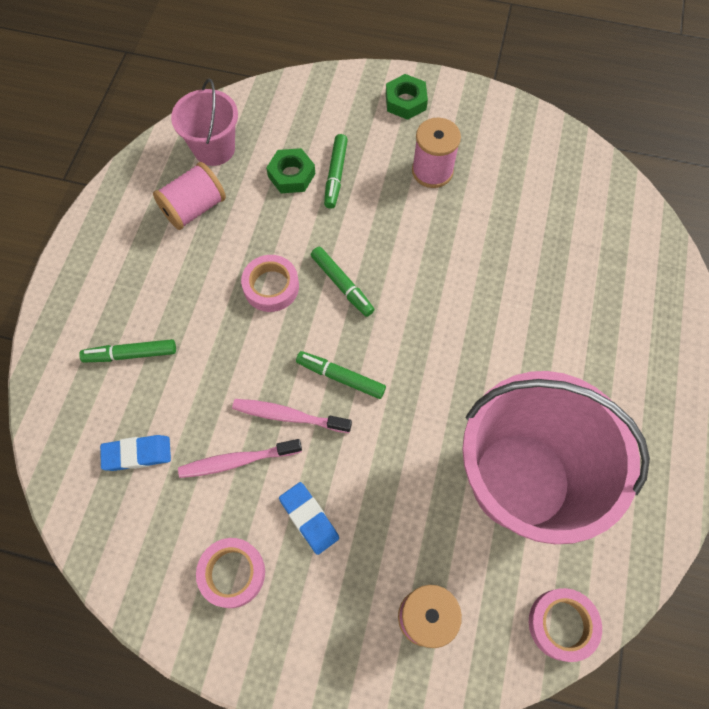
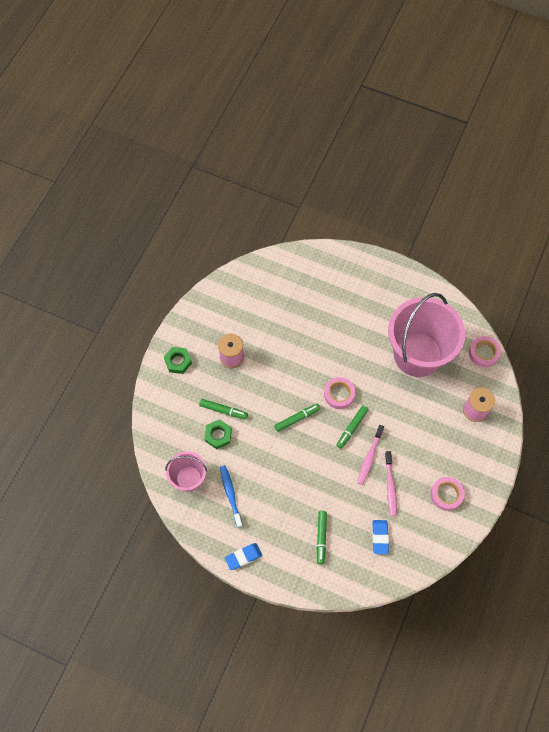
camera: 80 degrees left, 0 degrees up
(194, 208) = (230, 494): pink spool -> blue toothbrush
(271, 286) = (291, 456): pink tape -> pink tape (339, 394)
(309, 518) = (424, 455): blue eraser -> blue eraser (243, 557)

